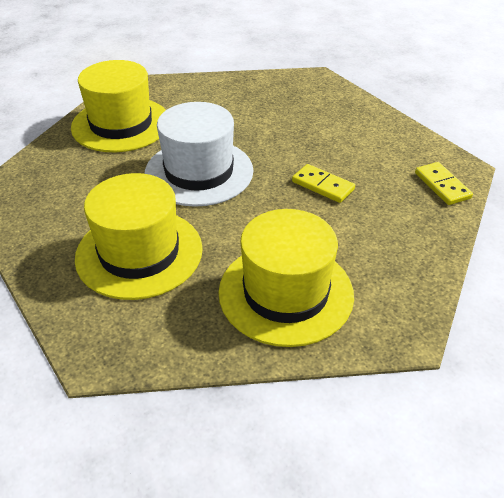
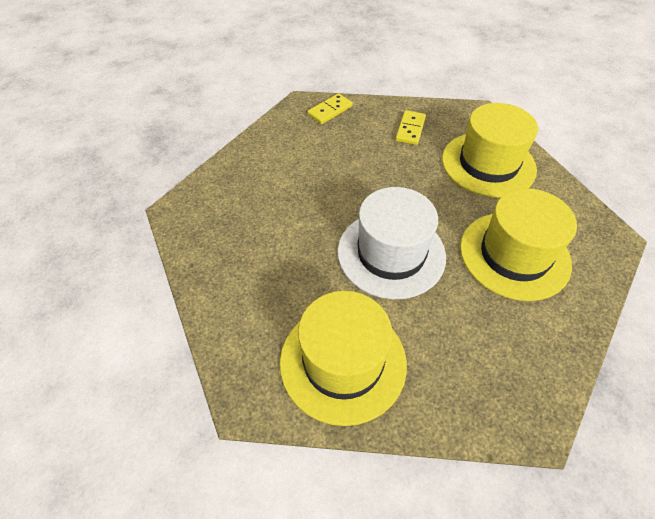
camera: 110 degrees left, 10 degrees up
(322, 186) = (364, 169): yellow domino -> yellow domino (410, 129)

